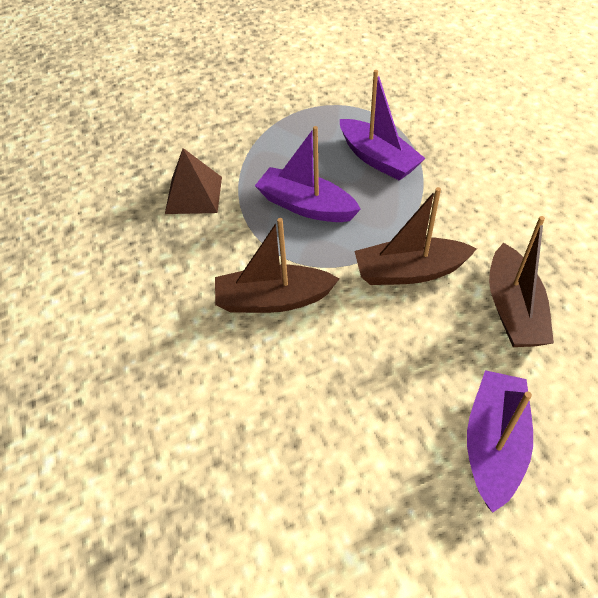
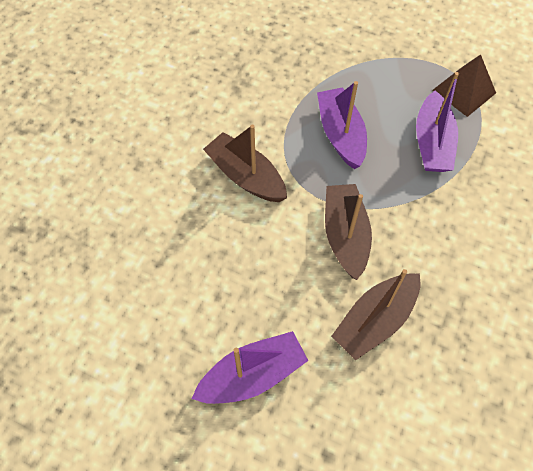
camera: 45 degrees right, 10 degrees up
(193, 195) = (285, 68): brown pyramid -> brown pyramid (464, 91)
(409, 272) = (345, 235): brown boat -> brown boat turned 45 degrees clockwise

